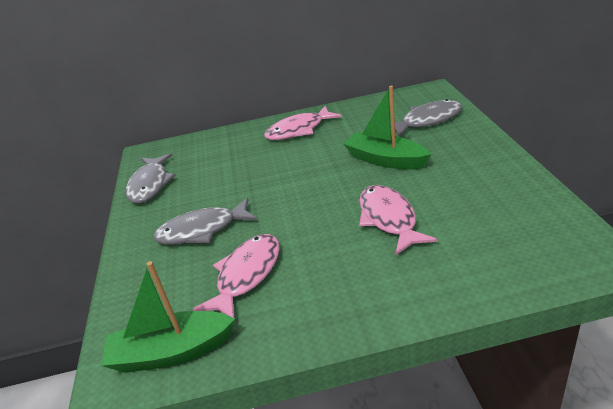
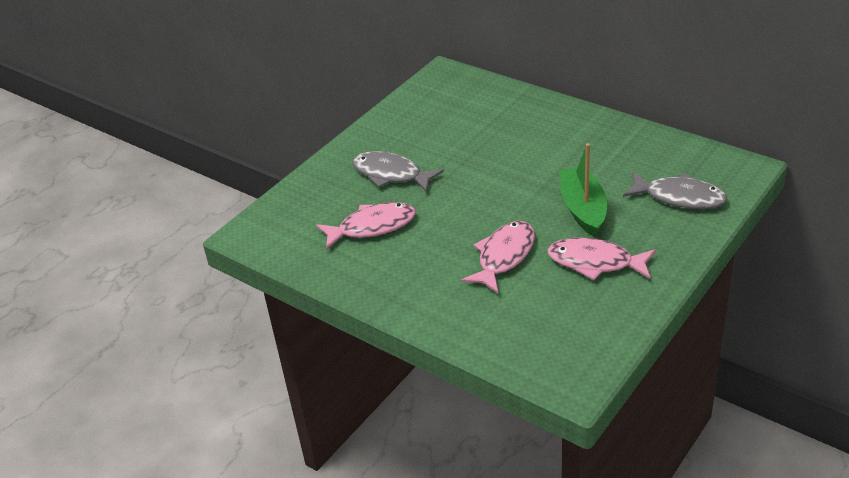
camera: 45 degrees right, 5 degrees up
(150, 184) = (409, 109): grey fish -> none
(171, 352) = (282, 242): green boat -> none
(299, 130) = (573, 131): pink fish -> pink fish (595, 262)

